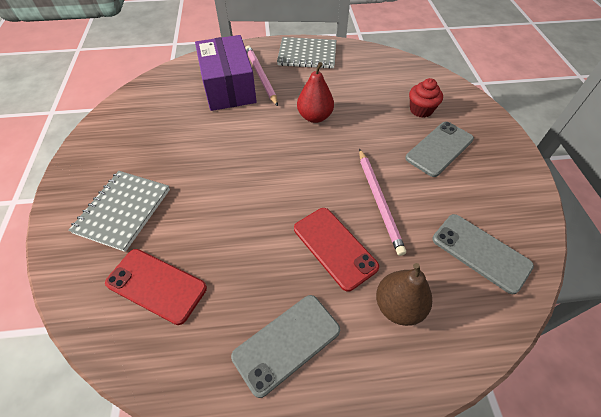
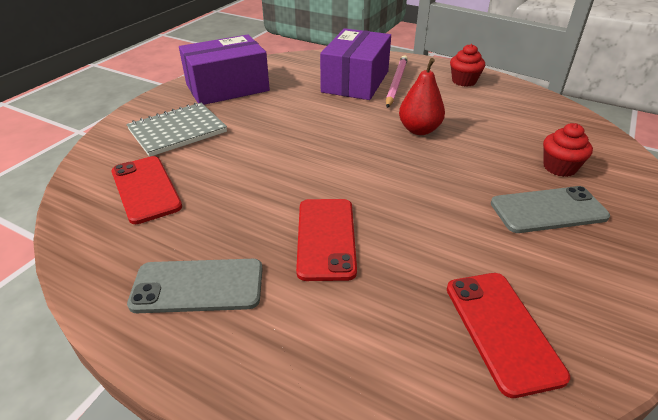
camera: 35 degrees right, 15 degrees down
(122, 140) = (227, 87): none -> purple box
(307, 55) = (464, 81): grey notebook -> red cupcake
(379, 200) = (418, 223): pink pencil -> none
(398, 306) = (341, 321): brown pear -> none
(480, 252) = (502, 330): grey phone -> red phone

